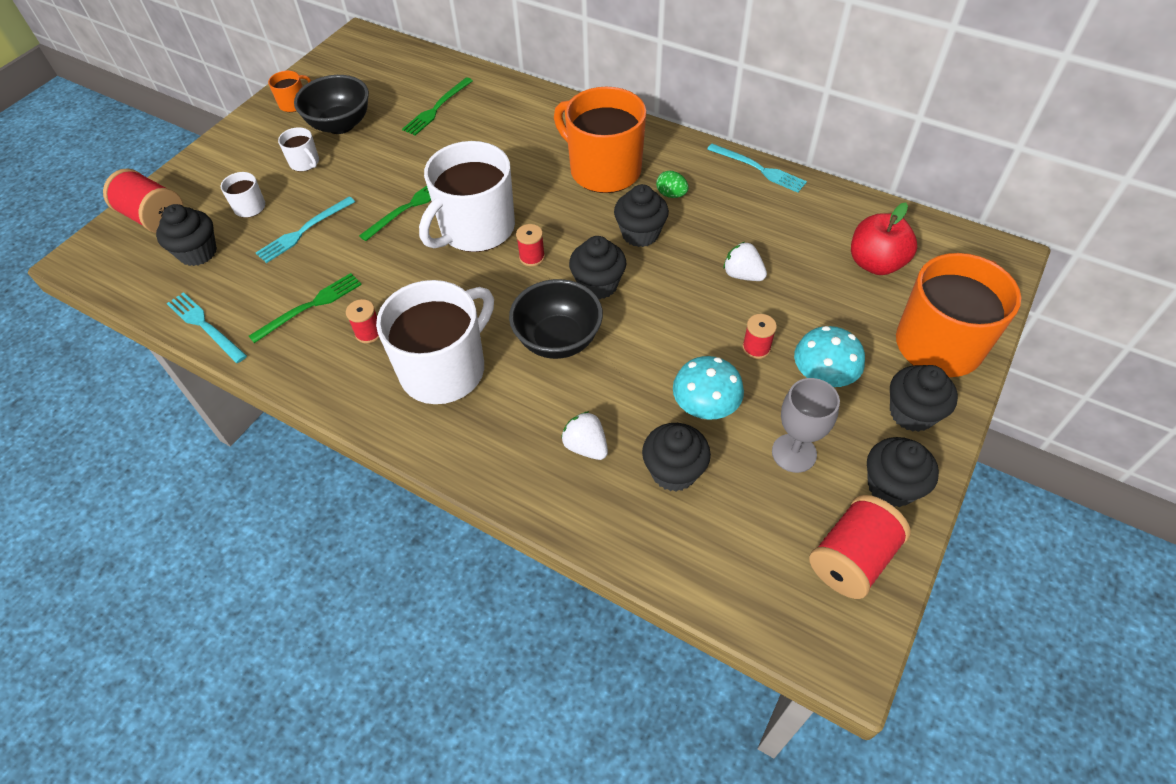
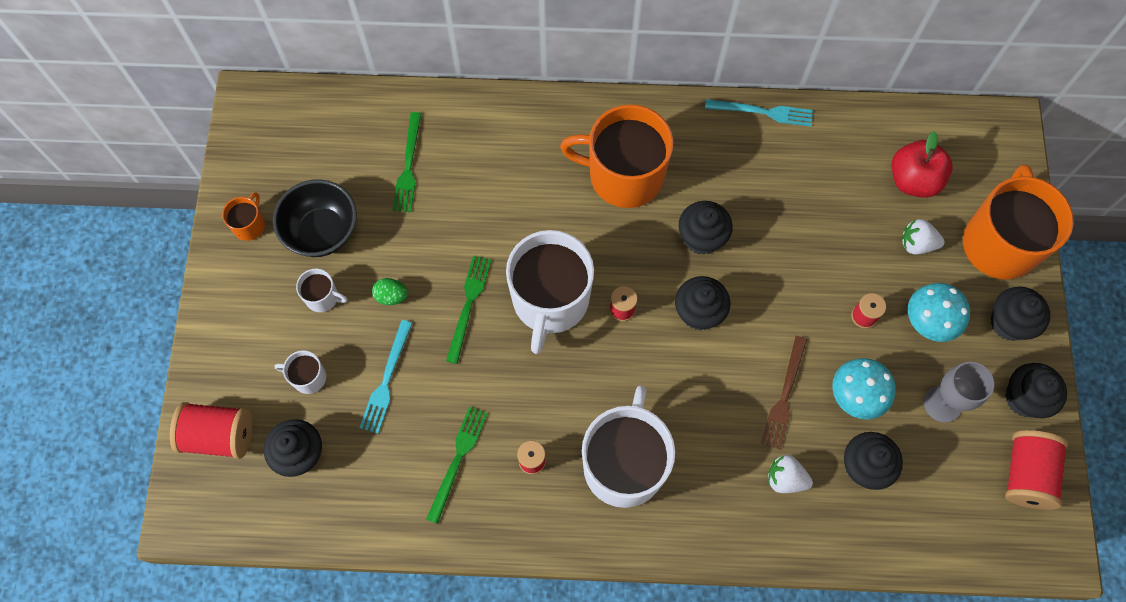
camera: 30 degrees left, 15 degrees up
(205, 326) = (375, 529): turquoise fork -> none
(558, 340) = (700, 387): black bowl -> none
(633, 379) = (784, 396): none -> brown fork
(671, 194) = (702, 178): green egg -> green egg (391, 296)
(742, 275) = (813, 244): white strawberry -> white strawberry (917, 244)

